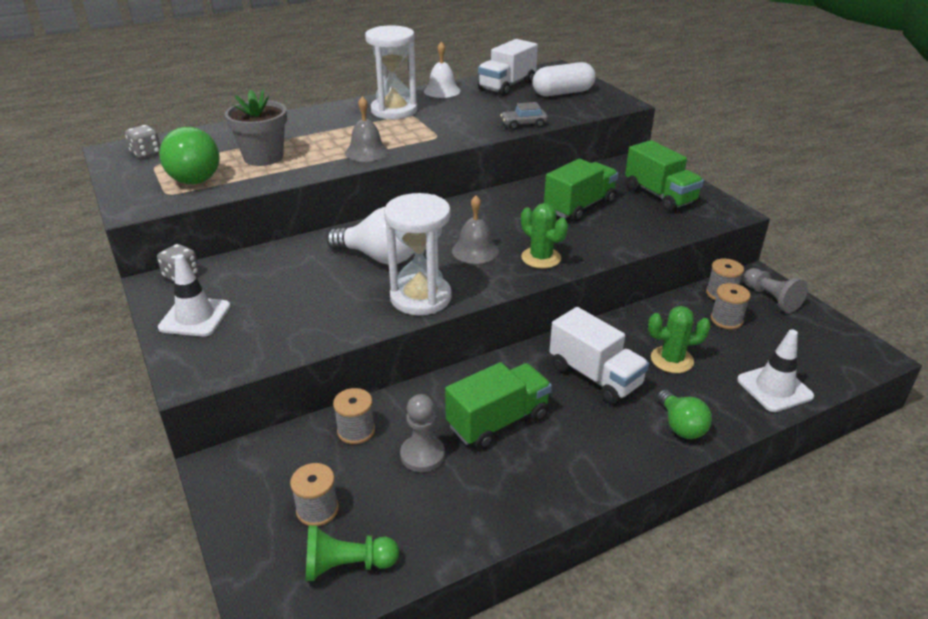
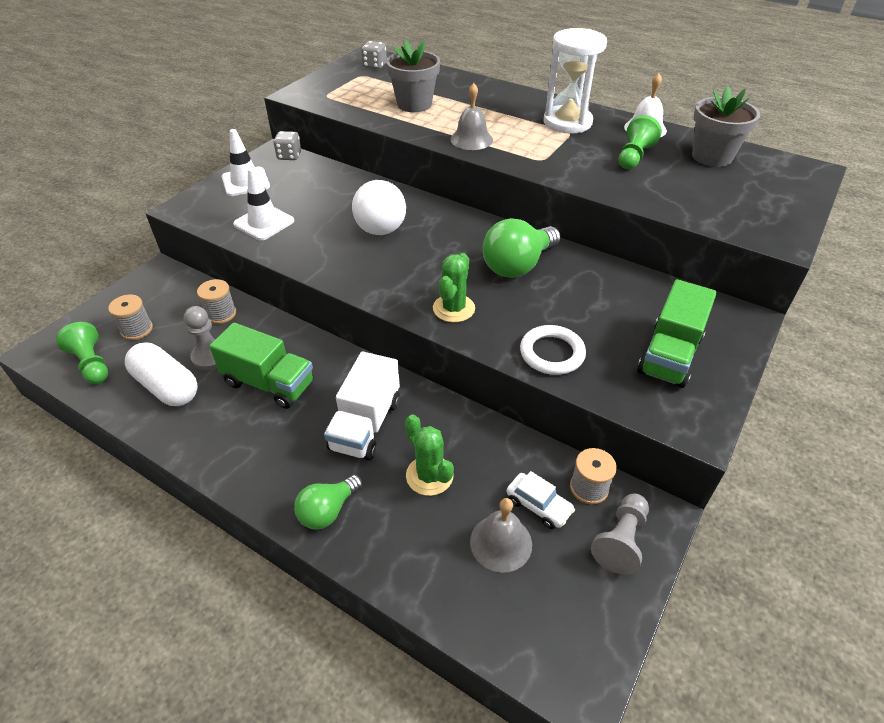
camera: 60 degrees right, 10 degrees up
(196, 175) = (360, 94): green light bulb -> green light bulb (518, 266)
(420, 297) = (336, 264): white hourglass -> none
(475, 107) = (634, 156): none -> green pawn
(475, 250) = (432, 266): grey bell -> grey bell (501, 542)
(507, 86) = (712, 157): white truck -> grey flower pot
(523, 124) = (629, 195): grey car -> none
(563, 93) = (747, 194): white capsule -> white capsule (166, 386)
(579, 206) = (577, 302): green truck -> none
(627, 235) = (552, 353): none -> white ring
(726, 320) = (538, 505): grey spool -> white car
(774, 388) = (438, 581): white traffic cone -> white traffic cone (264, 223)

